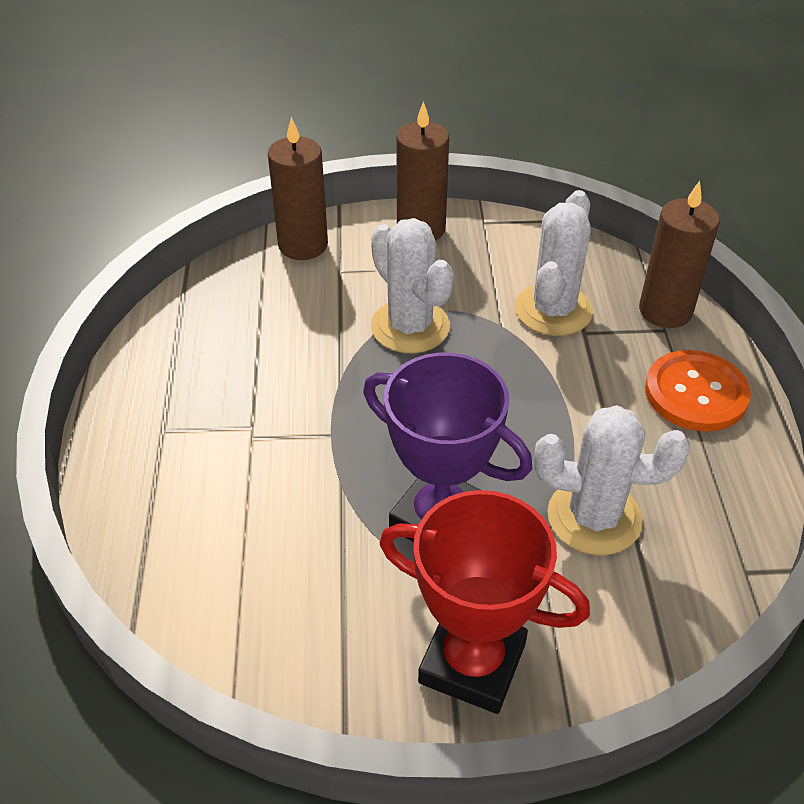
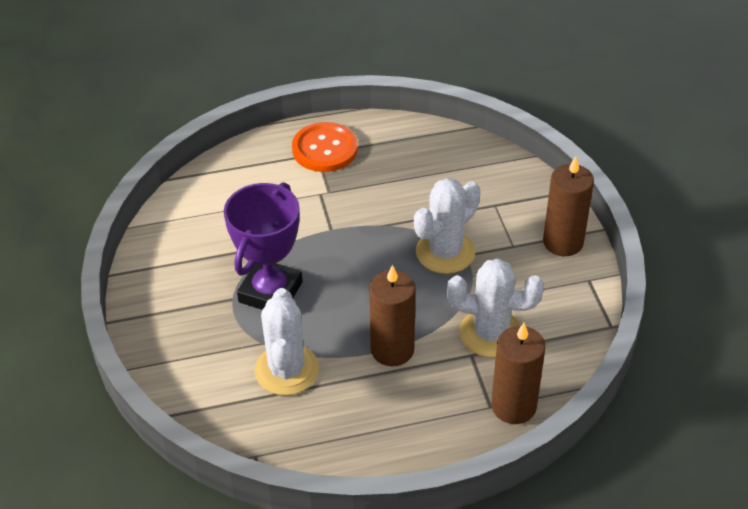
camera: 80 degrees right, 0 degrees up
(303, 245) = (517, 179): brown candle -> brown candle (392, 350)
(472, 663) = (170, 319): red trophy -> none
(696, 393) = (420, 427): orange button -> orange button (325, 149)

